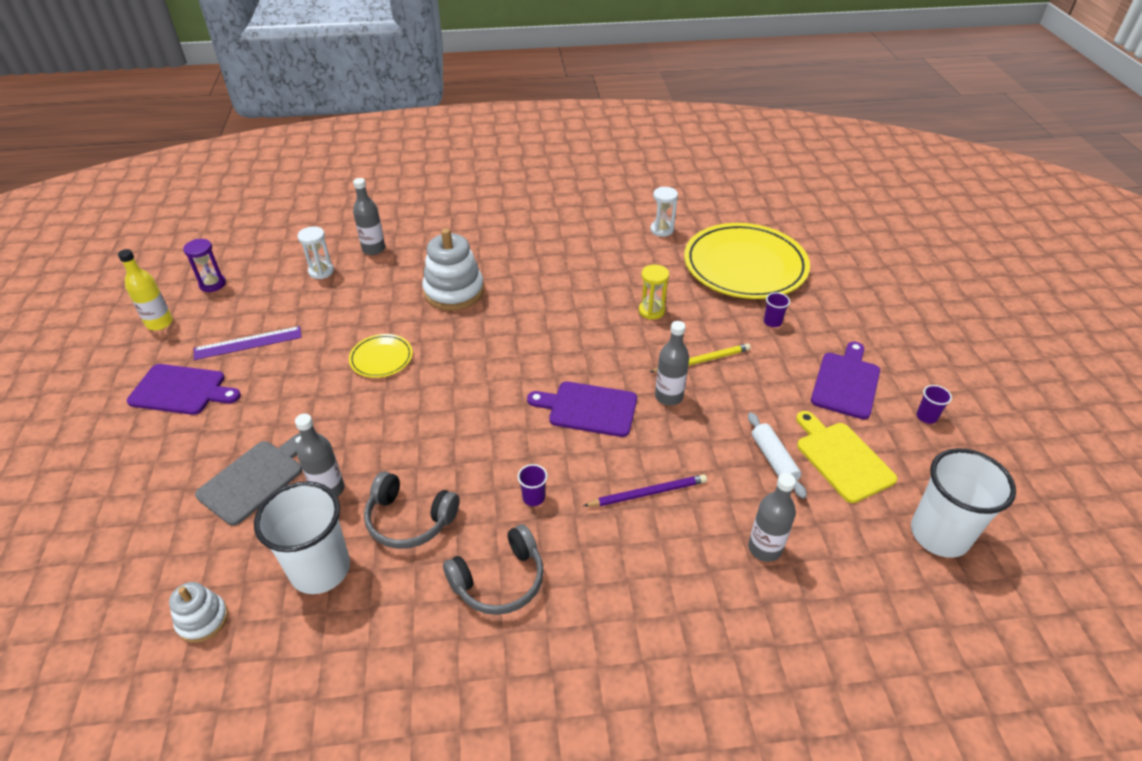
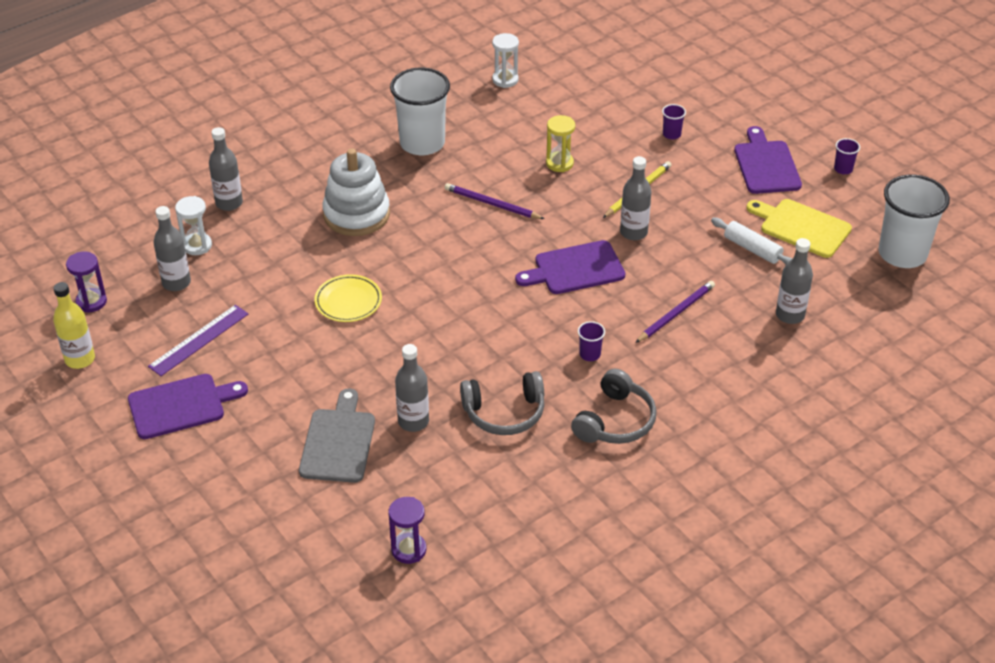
camera: 30 degrees left, 0 degrees up
(203, 620) = (408, 550): white stacking toy -> purple hourglass
(279, 293) = (176, 283): none -> grey bottle
(320, 569) = (467, 476): white cup -> white cup (422, 143)
(566, 323) = (492, 204): none -> purple pencil
(745, 266) = (610, 90): yellow plate -> none

